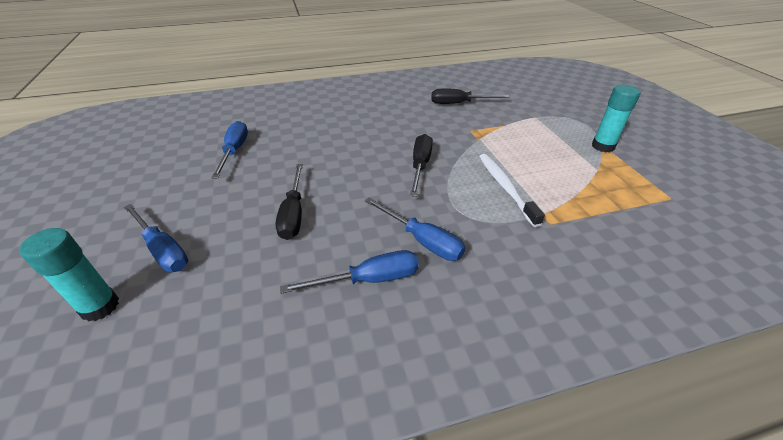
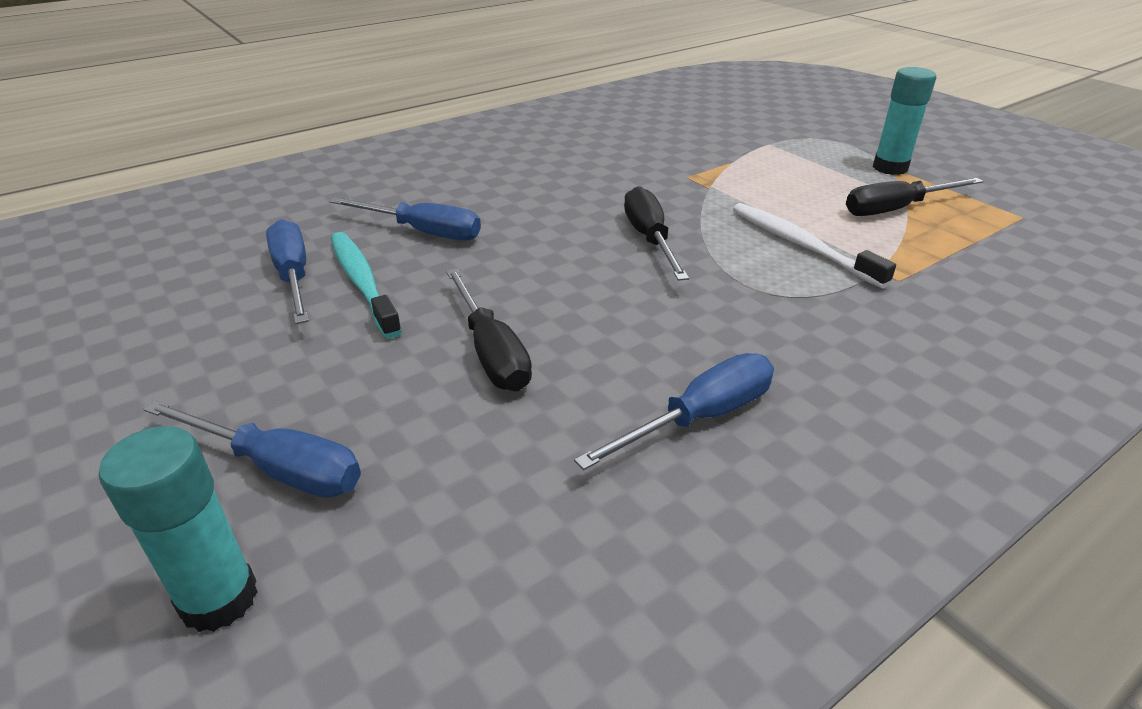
camera: 20 degrees left, 5 degrees down
(262, 161) = (362, 282): none -> turquoise toothbrush
(422, 240) = (737, 343): blue screwdriver -> blue screwdriver (423, 232)
(459, 103) = (640, 142): black screwdriver -> black screwdriver (896, 209)

